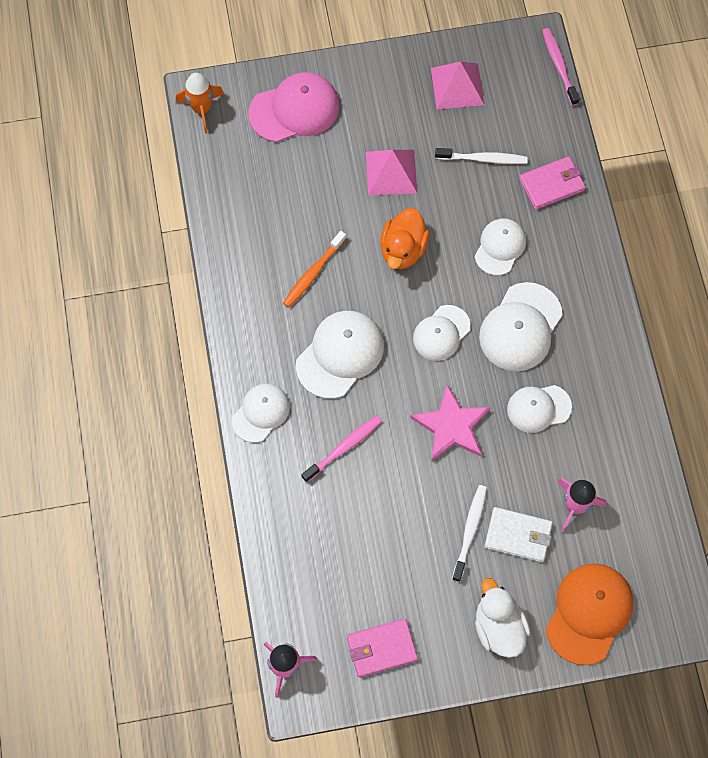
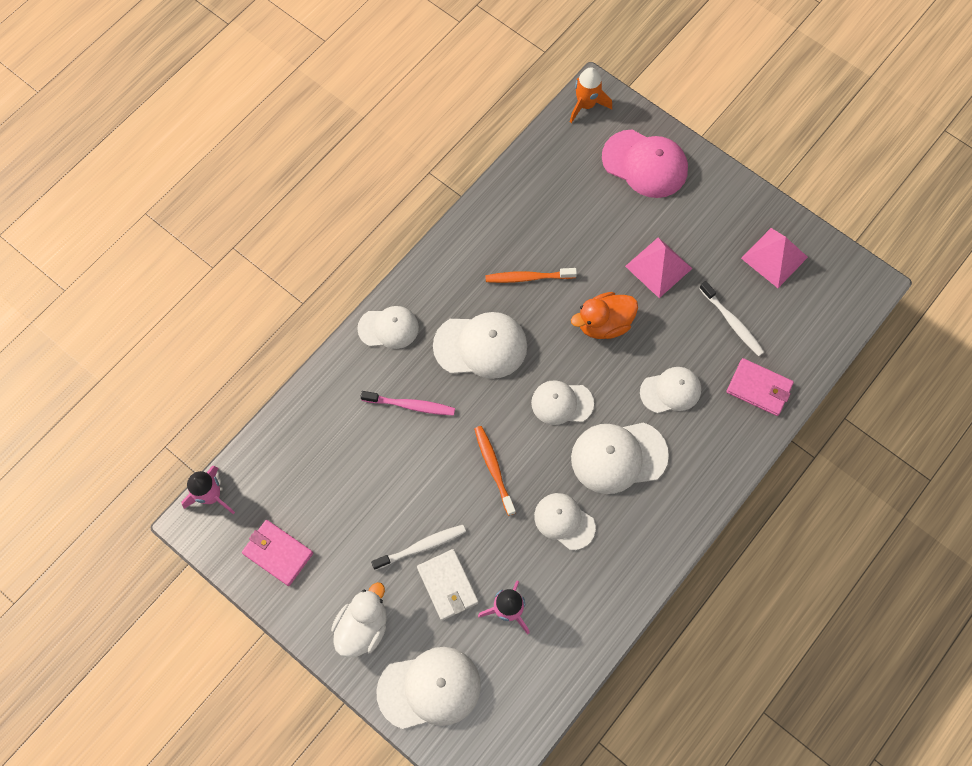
camera: 50 degrees right, 0 degrees up
(451, 426) = (493, 468): pink star -> orange toothbrush
(559, 65) = (865, 316): pink toothbrush -> none
(589, 613) = (429, 688): orange cap -> white cap

